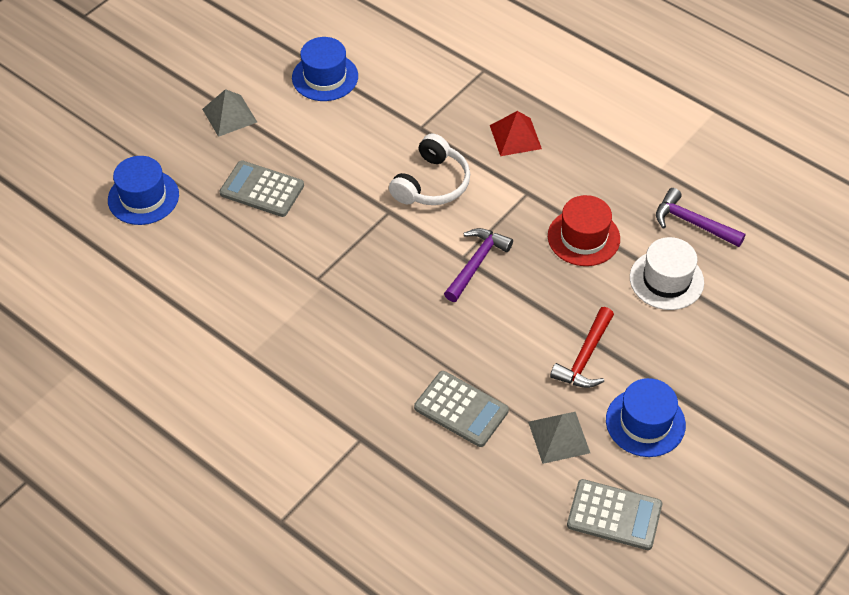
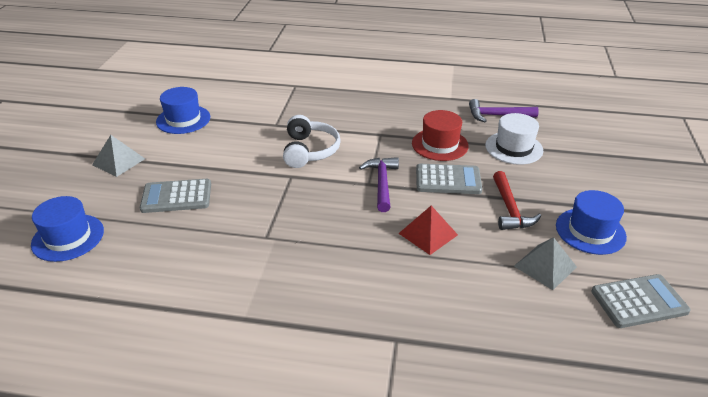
camera: 30 degrees left, 15 degrees down
(461, 409) = (457, 279): grey calculator -> grey calculator (448, 180)
(515, 137) = (345, 110): red pyramid -> red pyramid (428, 234)

